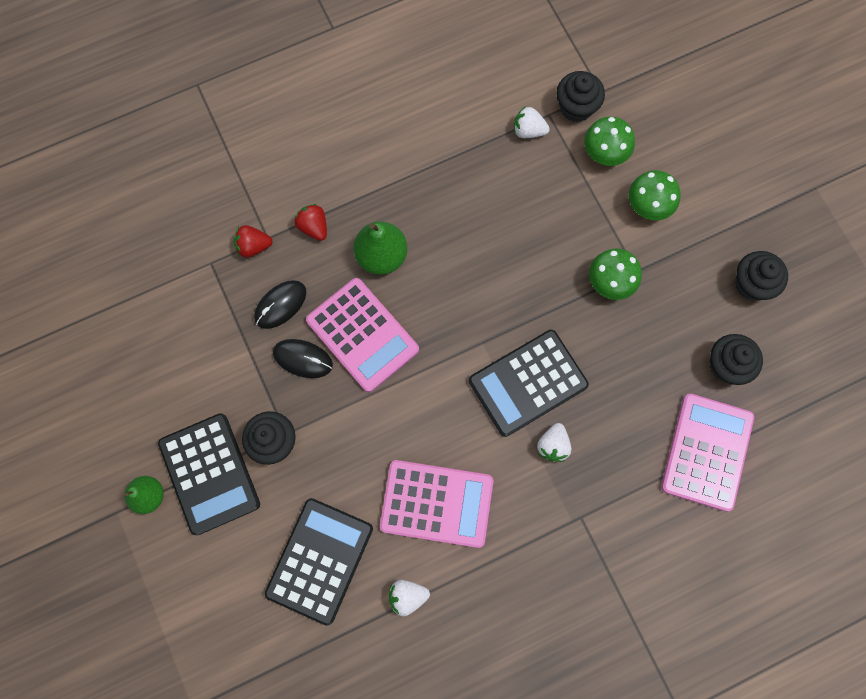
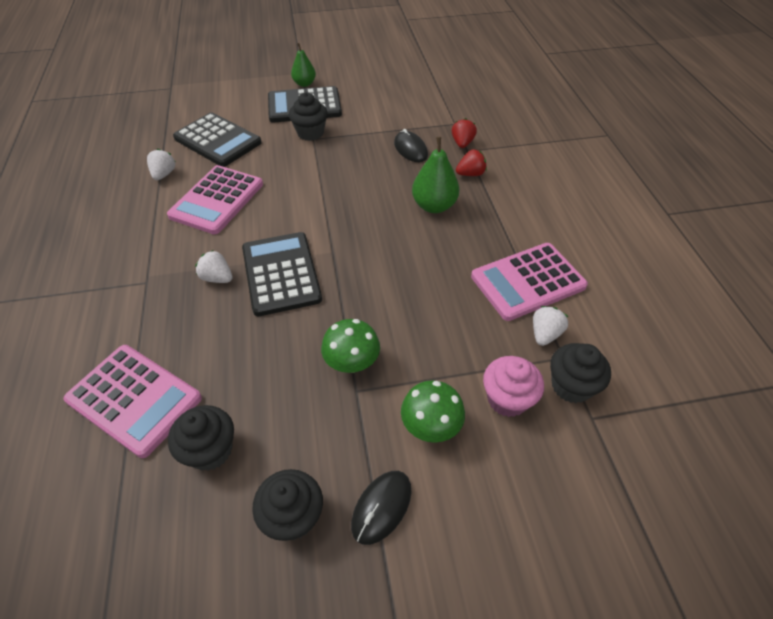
camera: 105 degrees right, 25 degrees down
(303, 359) = (364, 153): black mouse -> black mouse (381, 507)
(362, 335) = (370, 185): pink calculator -> pink calculator (528, 282)
(604, 153) = (507, 399): green mushroom -> pink cupcake

